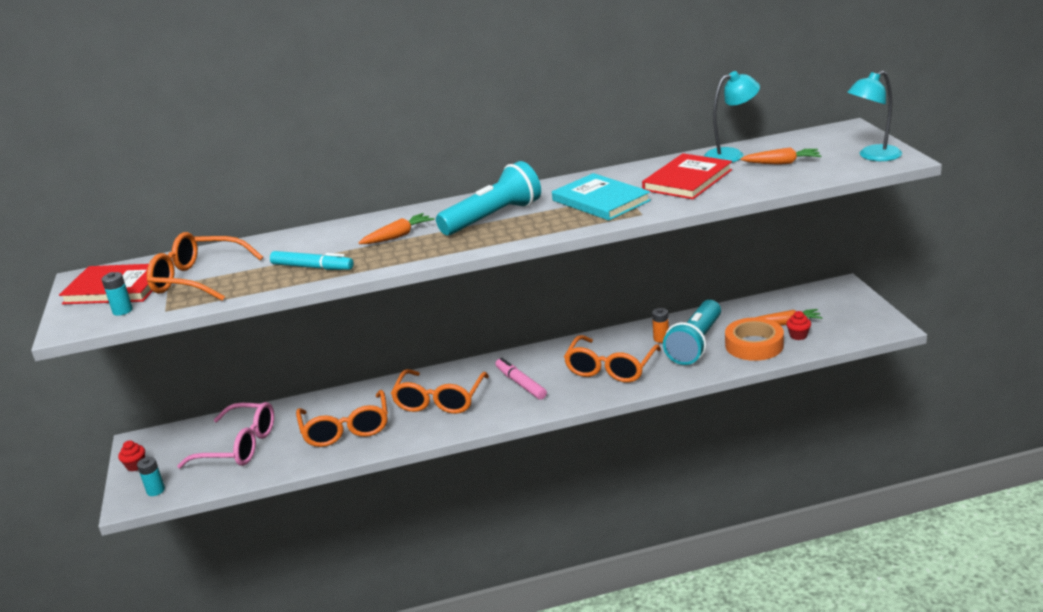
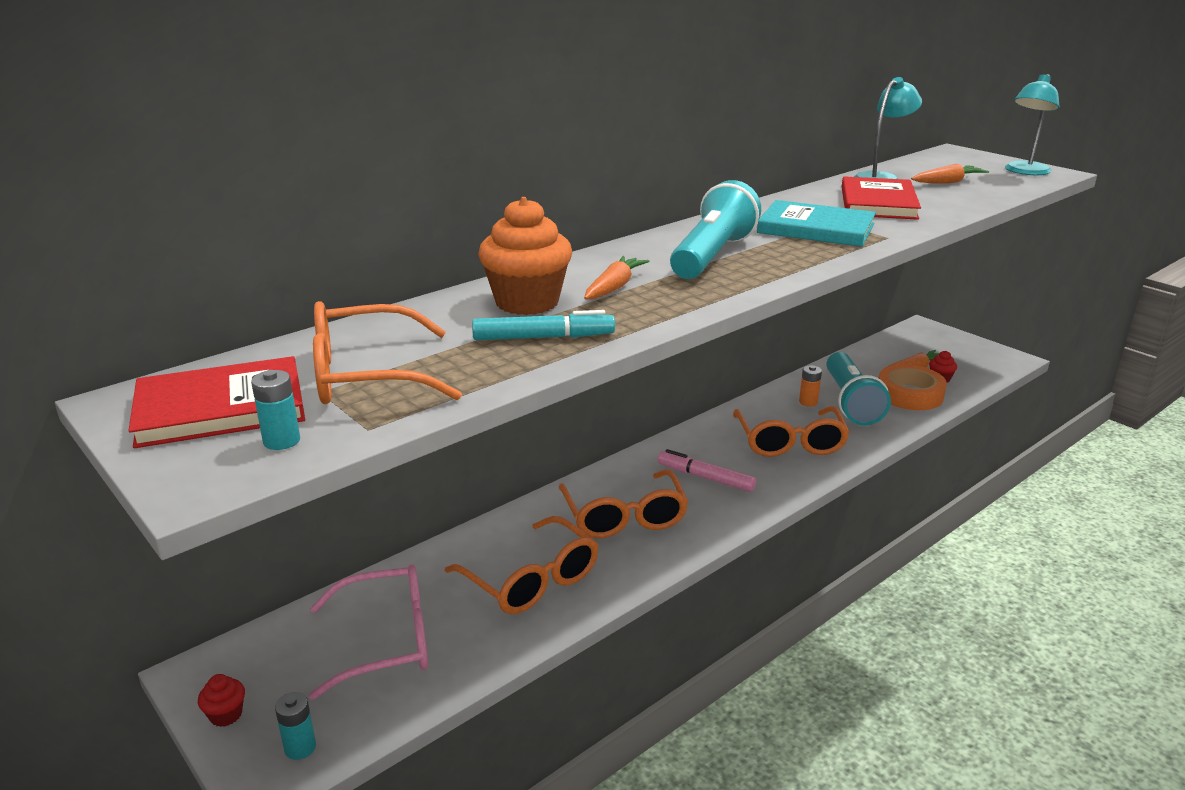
camera: 30 degrees left, 0 degrees up
(335, 241) = (527, 302): none -> orange cupcake

